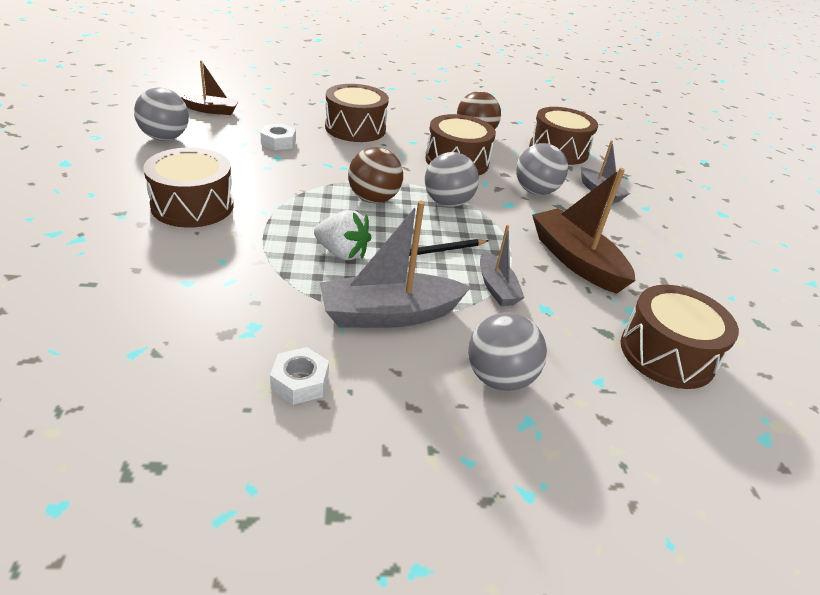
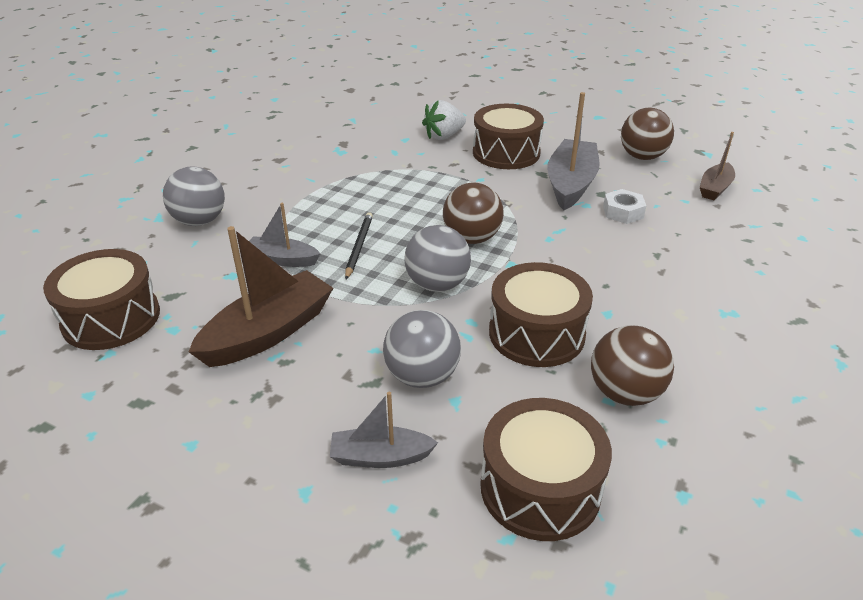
camera: 125 degrees right, 0 degrees up
(165, 138) = (642, 157): grey ball -> brown ball
(300, 382) = (280, 156): white nut -> none
(342, 253) = (394, 199): white strawberry -> white strawberry (444, 136)
(355, 128) = (659, 275): brown drum -> none
(389, 314) = (304, 199): grey boat -> grey boat (570, 184)
(576, 261) = (268, 332): brown boat -> brown boat turned 45 degrees counterclockwise

